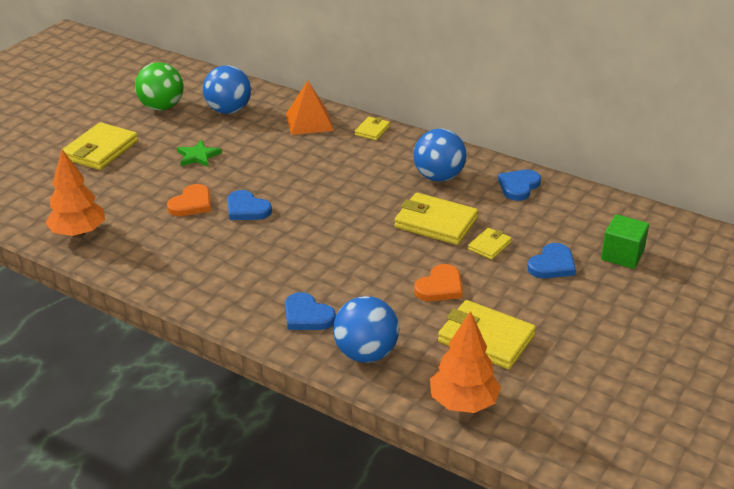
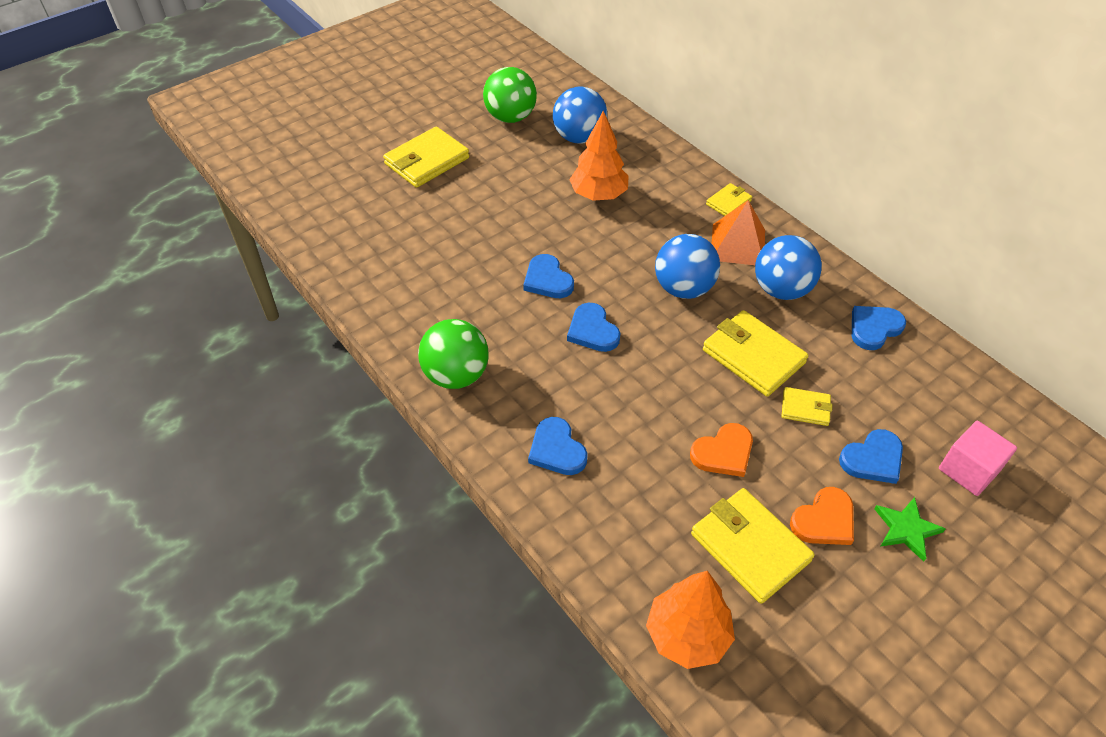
camera: 20 degrees right, 15 degrees up
(78, 233) = (363, 267): orange tree -> orange tree (598, 195)
(191, 204) = (492, 257): orange heart -> orange heart (824, 520)
(198, 156) = (523, 193): green star -> green star (906, 529)
(198, 287) = (456, 375): none -> green ball
(300, 234) = (592, 330): none -> blue heart
(309, 122) = (661, 173): orange pyramid -> orange pyramid (738, 244)
(366, 353) = (601, 525): blue ball -> blue ball (683, 288)
(489, 246) = (805, 408): yellow wallet -> yellow wallet turned 45 degrees clockwise
(622, 255) = (968, 470): green cube -> pink cube

